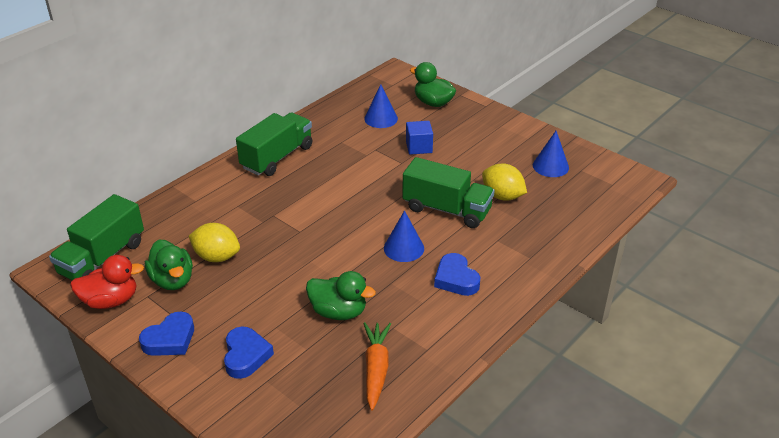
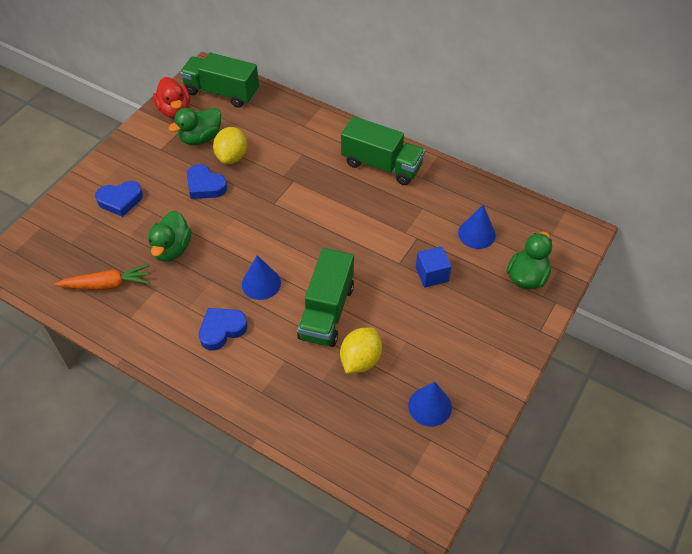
camera: 80 degrees right, 15 degrees up
(170, 339) = (136, 153): blue heart -> blue heart (205, 186)

